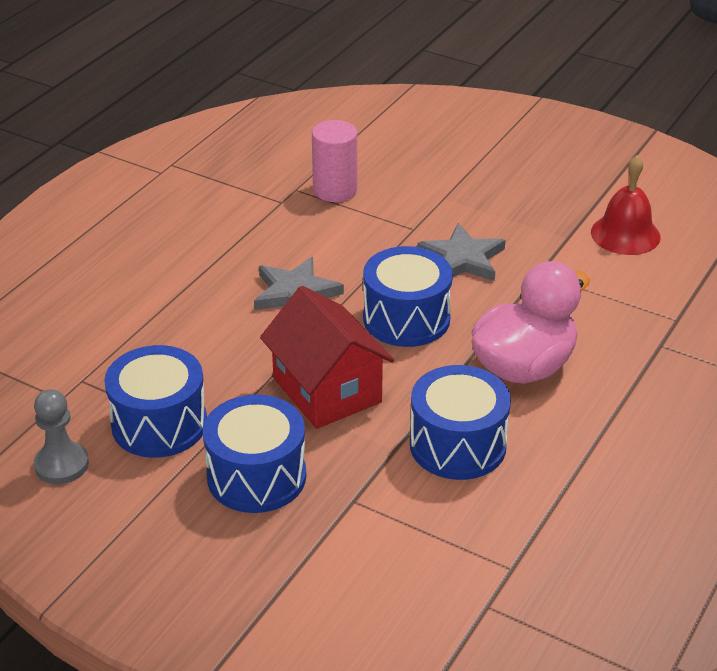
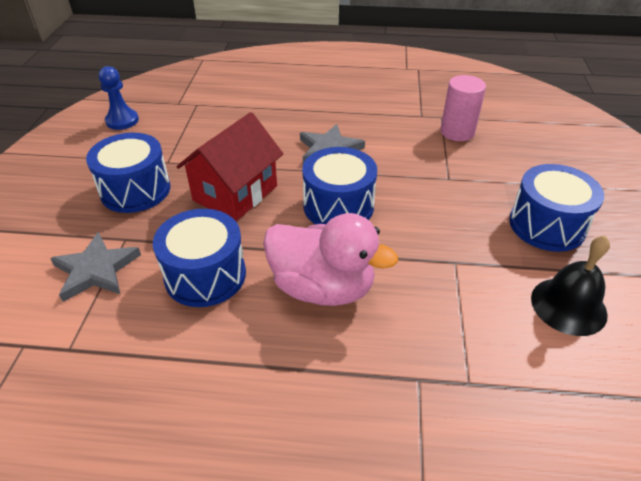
camera: 65 degrees right, 5 degrees up
(61, 465) = (122, 121): grey pawn -> blue pawn
(159, 424) = (170, 140): blue drum -> blue drum (547, 225)
(462, 259) = (434, 213): grey star -> grey star (96, 270)
(625, 234) = (568, 306): red bell -> black bell

